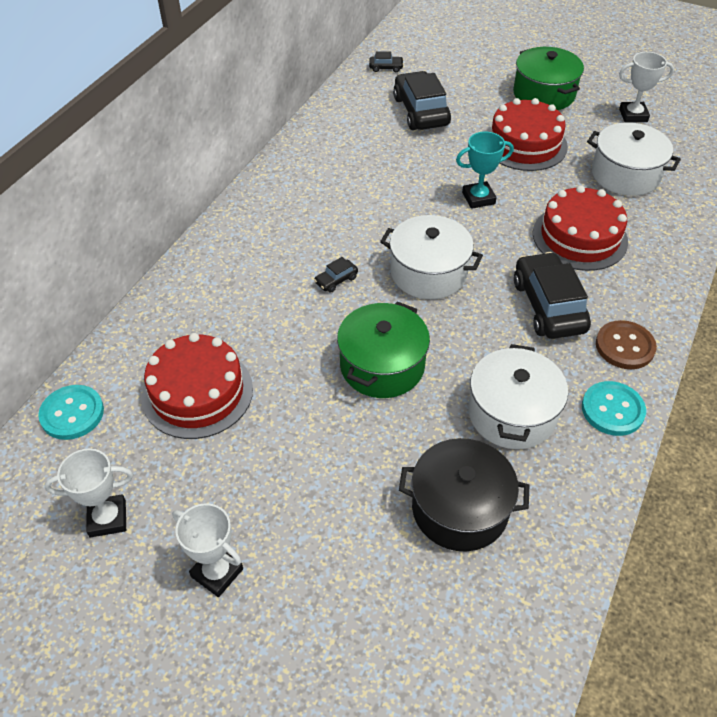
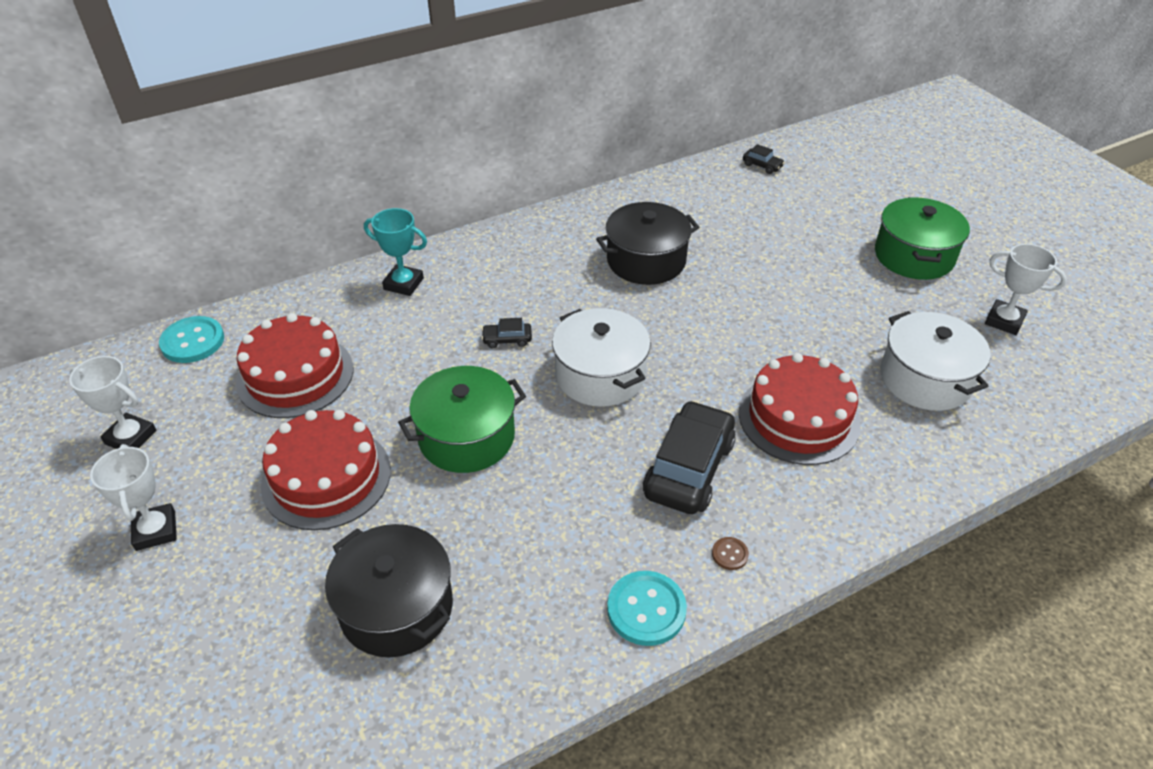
camera: 35 degrees right, 5 degrees down
(376, 174) = (646, 261): none -> black pot
(420, 111) = (754, 220): black car -> none
(478, 198) = (727, 328): turquoise trophy -> turquoise trophy (403, 284)
(512, 413) = (539, 550): white pot -> none
(524, 144) = (836, 297): red cake -> red cake (326, 477)
(624, 346) = (730, 554): brown button -> brown button, size x0.48

